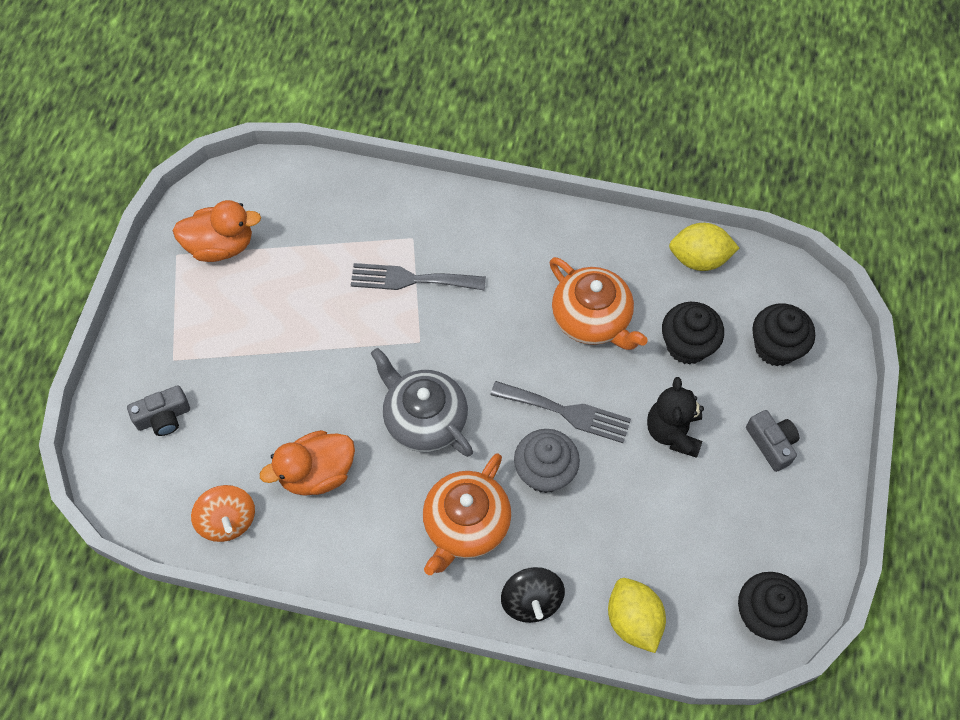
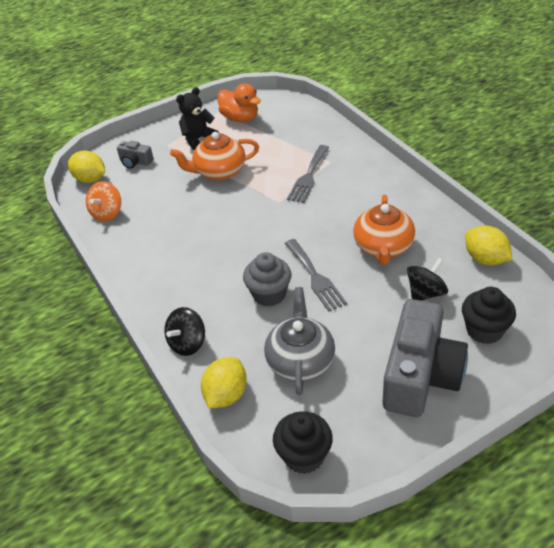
camera: 50 degrees right, 20 degrees down
(136, 490) = (90, 179): none -> yellow lemon
(317, 473) = (165, 221): orange duck -> none
(411, 279) = (308, 176): grey fork -> grey fork turned 120 degrees counterclockwise
(424, 418) = (240, 233): grey teapot -> grey teapot (300, 360)
(465, 524) = (201, 287): orange teapot -> orange teapot (219, 171)
(673, 431) = (364, 326): black teddy bear -> black teddy bear (198, 139)
(687, 345) = (425, 293): black cupcake -> black spinning top
(771, 443) = (420, 375): grey camera -> grey camera, size x2.25

